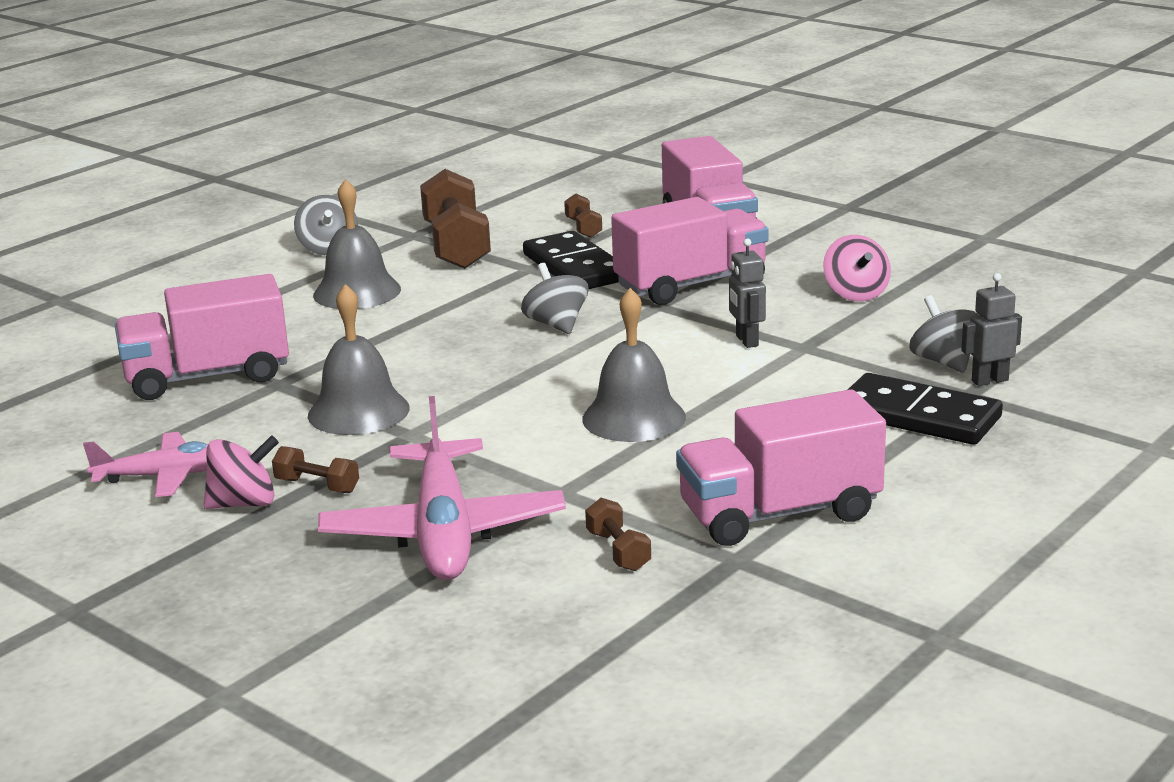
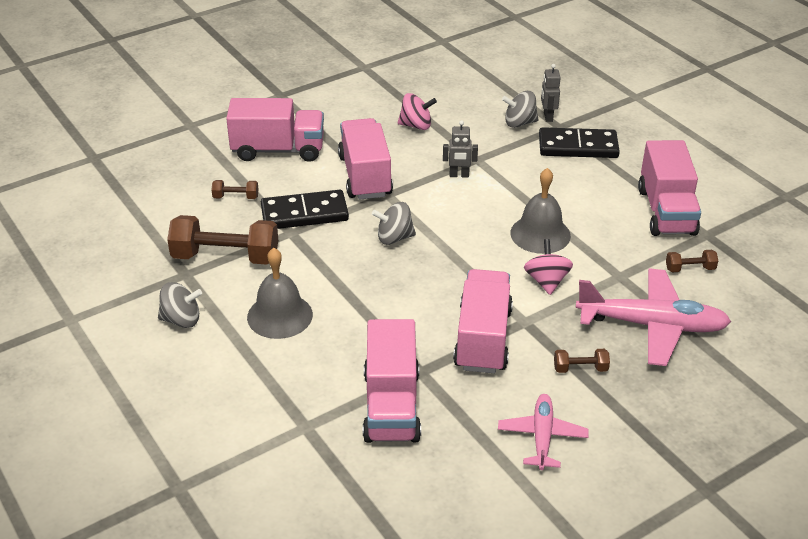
camera: 75 degrees left, 15 degrees up
(244, 503) = (592, 403): pink spinning top -> pink spinning top (546, 281)
(317, 486) = (580, 368): brown dumbbell -> brown dumbbell turned 45 degrees clockwise
(358, 411) = (483, 339): grey bell -> pink truck
(918, 416) = (578, 146): black domino -> black domino turned 45 degrees clockwise

